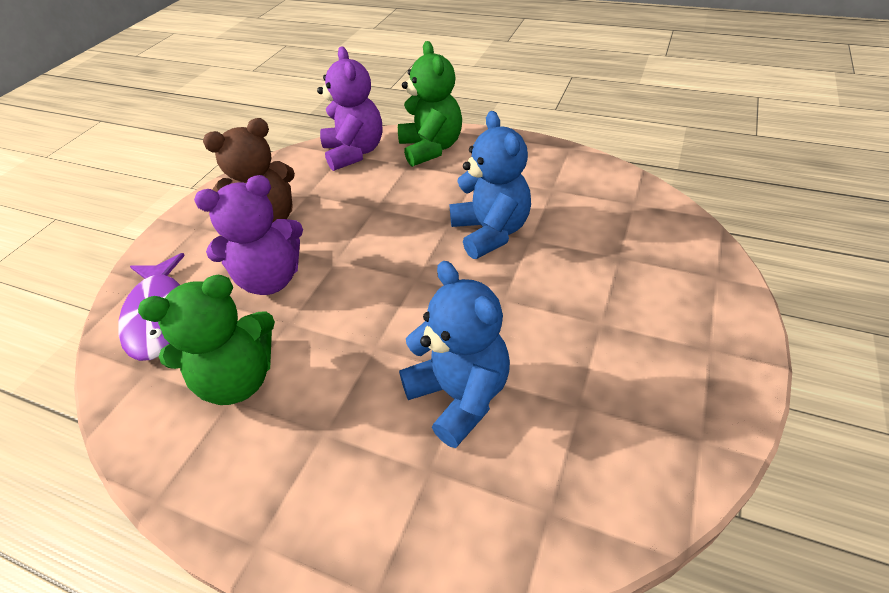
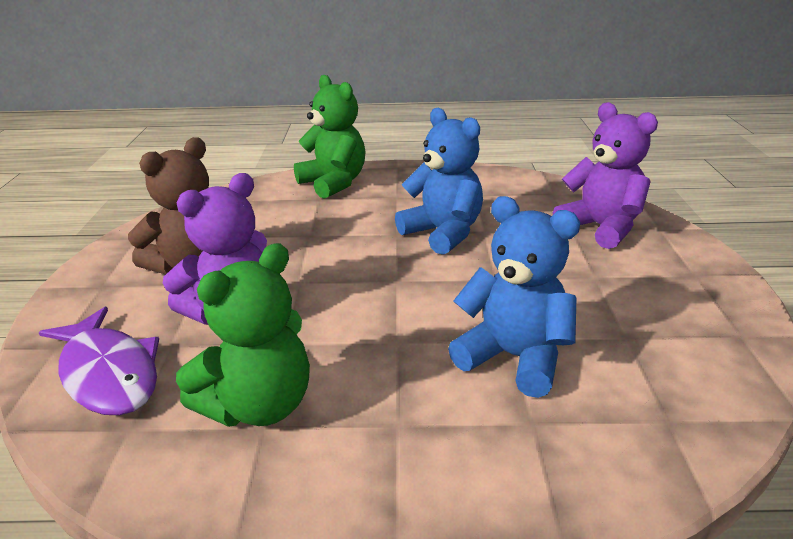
camera: 25 degrees left, 15 degrees down
(354, 153) = (252, 197): purple teddy bear -> purple teddy bear (601, 228)

